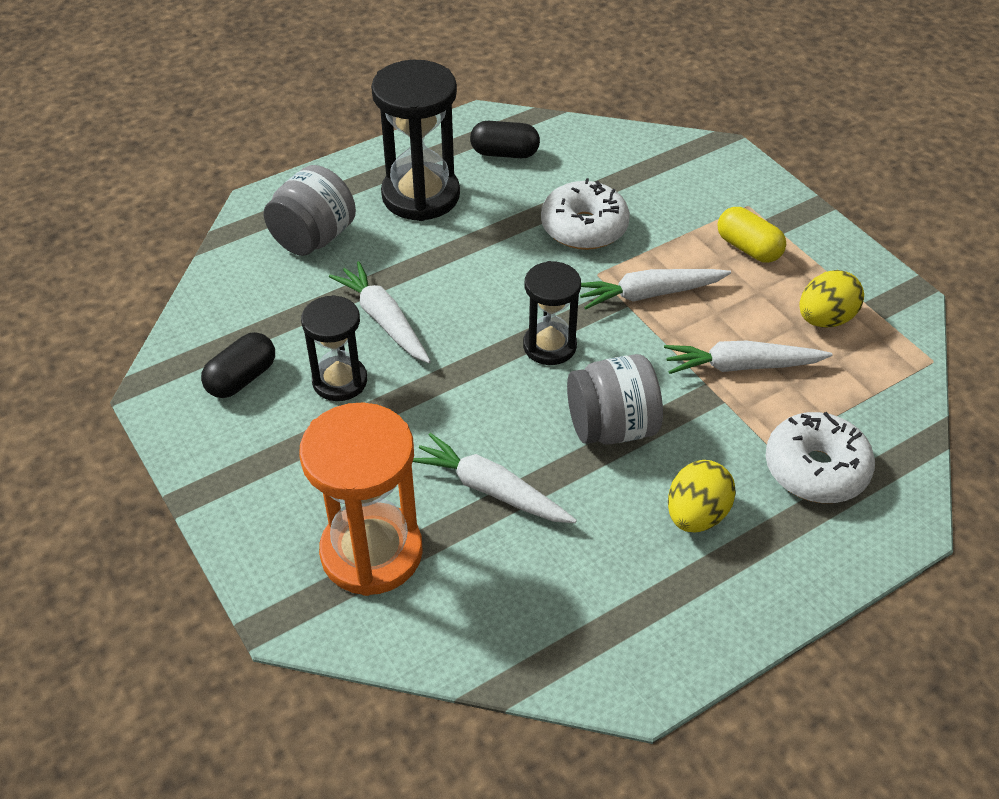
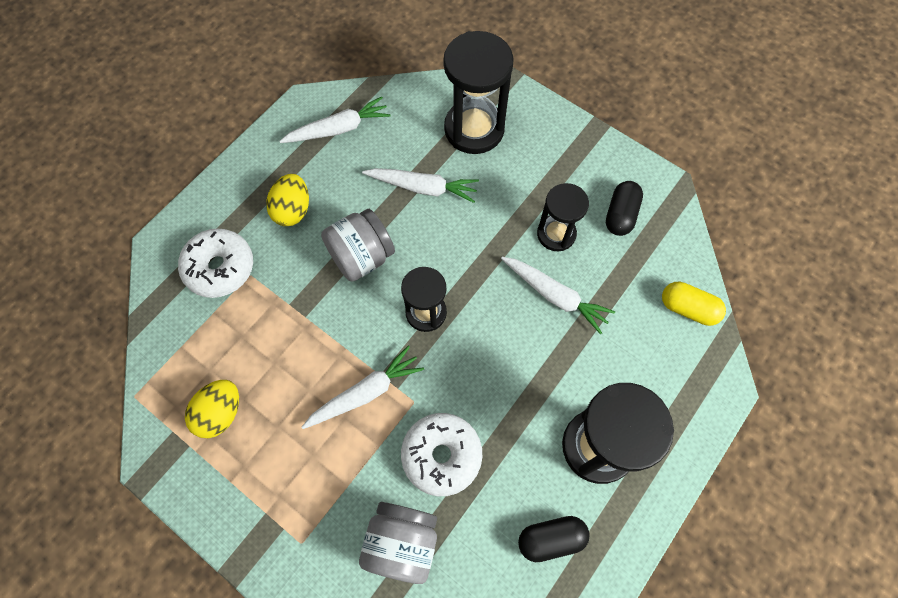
camera: 160 degrees right, 20 degrees up
(313, 238) = (655, 361): grey jar -> grey jar (402, 542)
(371, 552) = (474, 129): orange hourglass -> black hourglass
(741, 366) = (281, 341): white carrot -> white carrot (338, 129)
(748, 248) = (293, 480): yellow capsule -> yellow capsule (688, 308)

